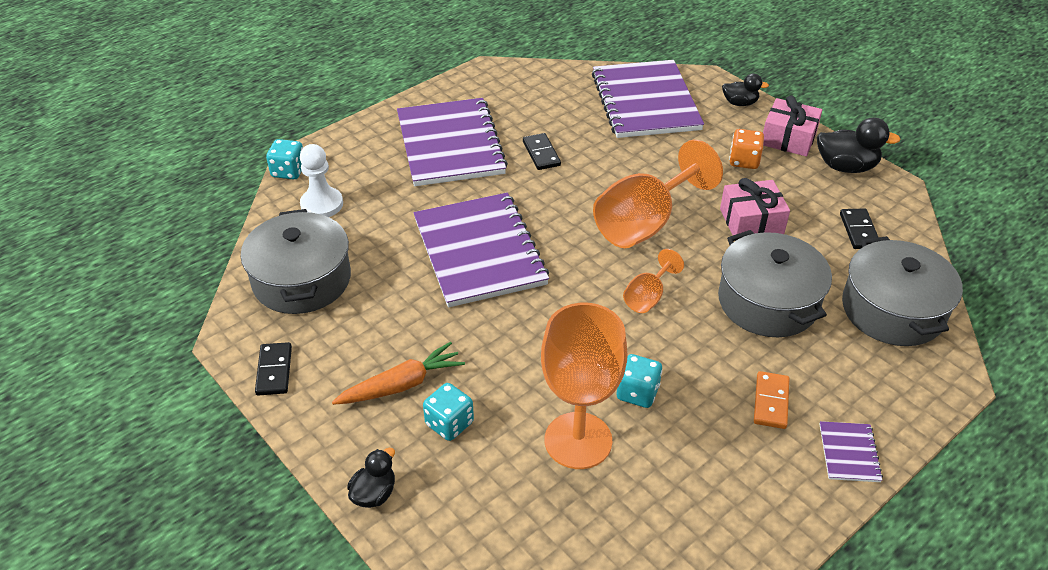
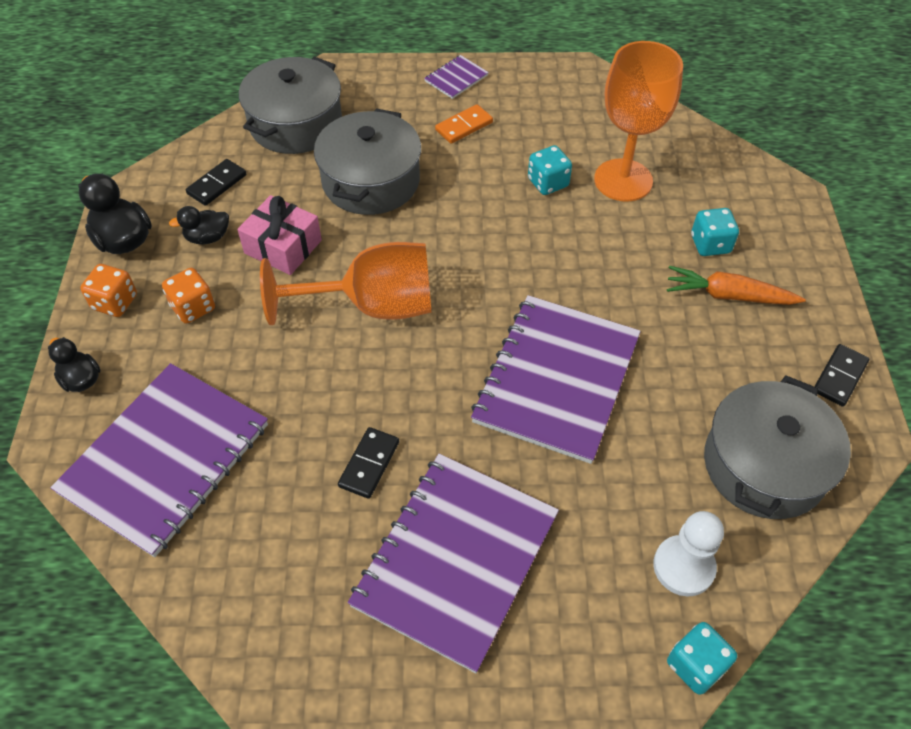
camera: 140 degrees left, 10 degrees up
(374, 494) = (801, 231): black duck -> black duck (207, 237)
(648, 297) = (455, 241): orange goblet -> none
(788, 138) = (115, 302): pink gift -> orange dice

